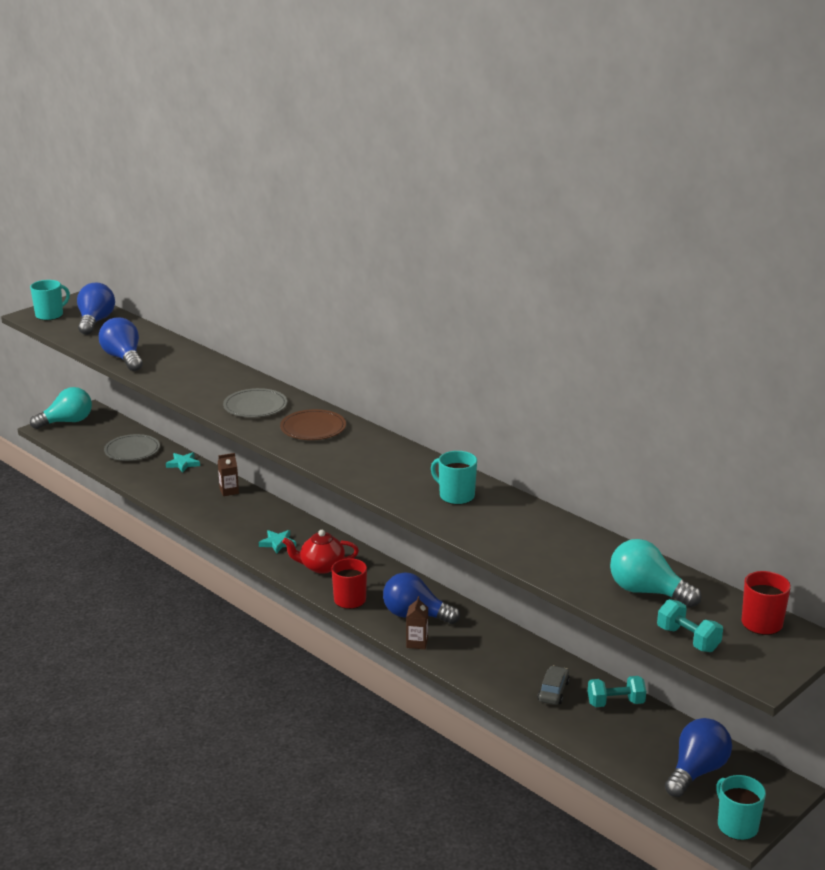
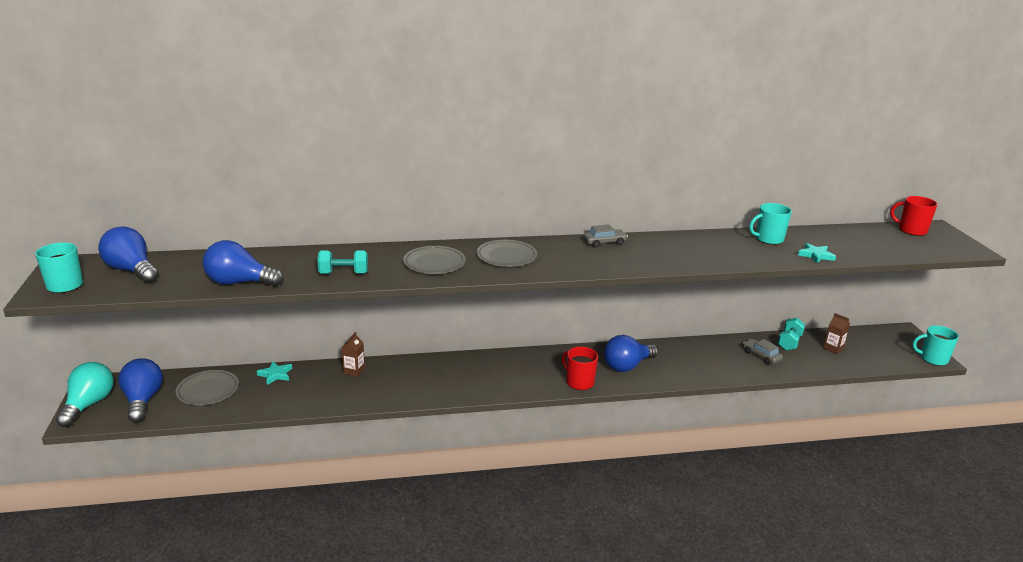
camera: 55 degrees left, 0 degrees up
(277, 543) = (463, 380): turquoise star -> turquoise star (816, 255)
(313, 428) = (506, 256): brown plate -> grey plate
(321, 566) = (521, 376): red teapot -> none
(413, 459) = (604, 243): none -> grey car
(417, 643) = (662, 379): brown carton -> brown carton (833, 348)
(456, 496) = (676, 248): turquoise mug -> turquoise mug (768, 239)
(647, 592) = (855, 243): turquoise light bulb -> none
(688, 639) = (919, 252): turquoise dumbbell -> turquoise dumbbell (343, 273)
(696, 771) = (875, 348): blue light bulb -> blue light bulb (143, 400)

